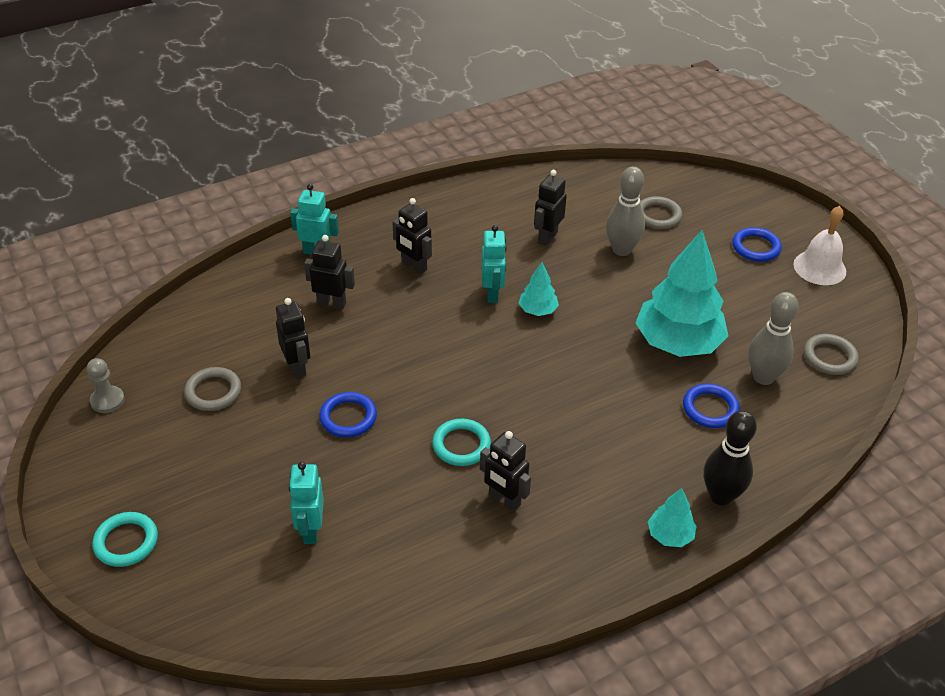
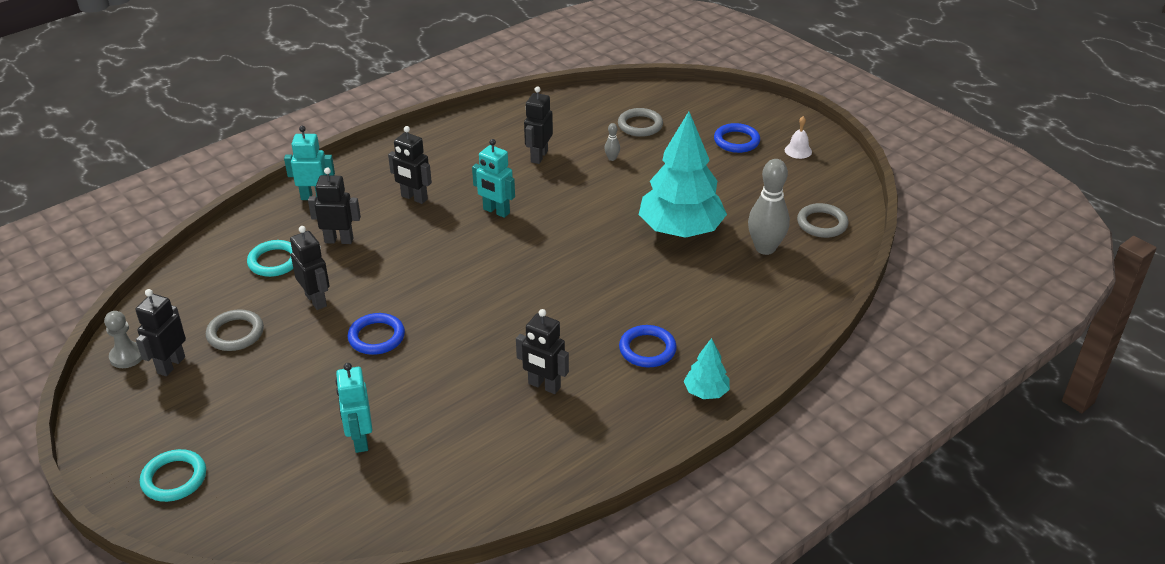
camera: 10 degrees left, 5 degrees down
(146, 416) = (171, 365): none -> black robot
(461, 445) = (493, 345): turquoise ring -> turquoise ring (274, 261)
(492, 293) = (496, 211): turquoise robot -> turquoise robot turned 135 degrees clockwise
(538, 310) = (542, 220): turquoise tree -> none
(621, 250) = (612, 158): grey bowling pin -> grey bowling pin, size x0.43
(710, 408) = (721, 281): blue ring -> blue ring (647, 349)
(721, 496) = (746, 352): black bowling pin -> none
(819, 267) = (798, 150): white bell -> white bell, size x0.56

